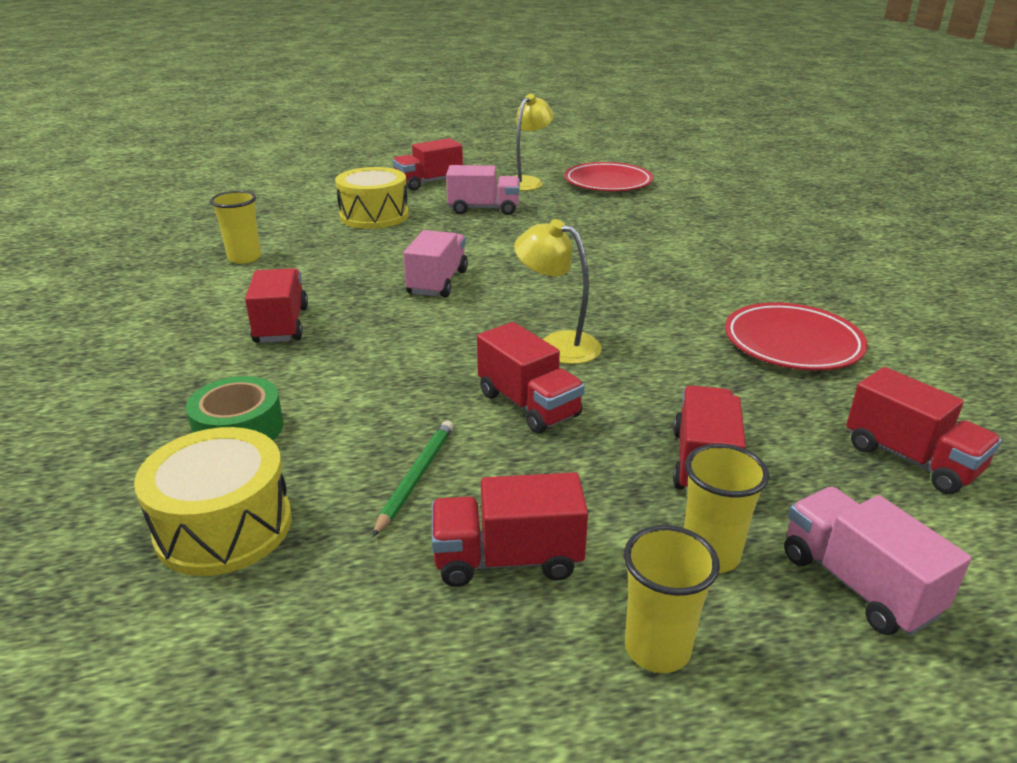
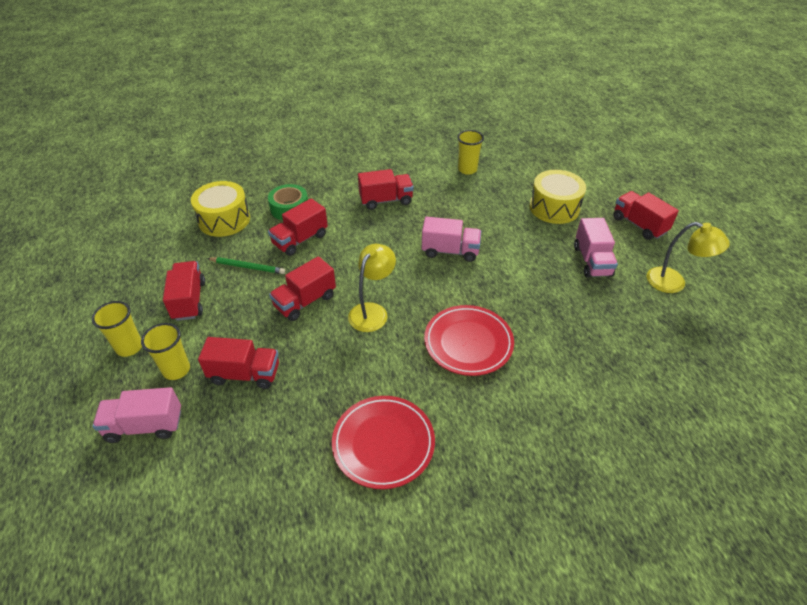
camera: 85 degrees right, 15 degrees up
(607, 182) = (704, 340): red plate -> red plate (468, 343)
(857, 583) = (144, 426): pink truck -> pink truck turned 150 degrees counterclockwise
(911, 459) = (236, 482): red truck -> red truck (300, 240)

